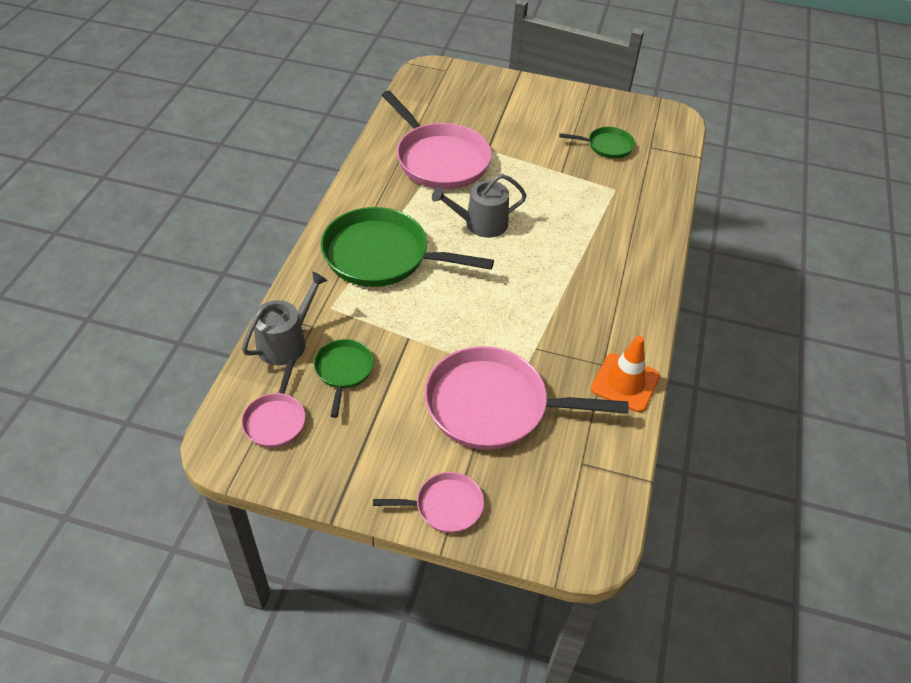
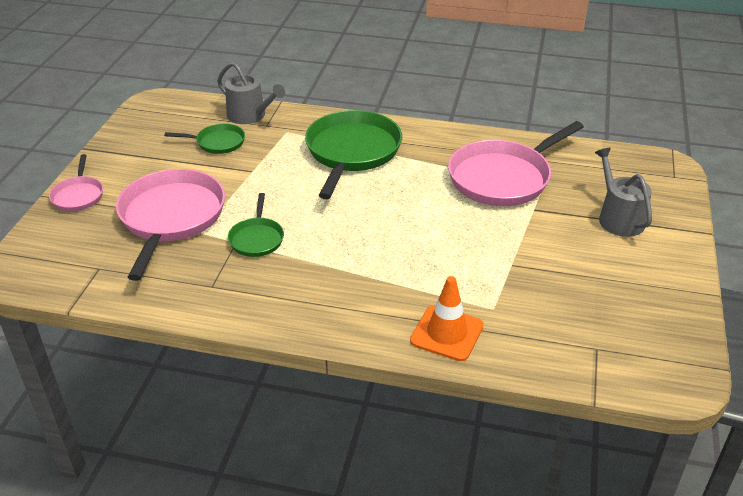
camera: 90 degrees right, 10 degrees down
(276, 420) = (174, 118): pink pan -> none
(481, 224) = (407, 206): grey watering can -> grey watering can (618, 218)
(607, 146) = (580, 305): green pan -> green pan (257, 238)
(625, 383) = (186, 300): orange traffic cone -> orange traffic cone (447, 333)

